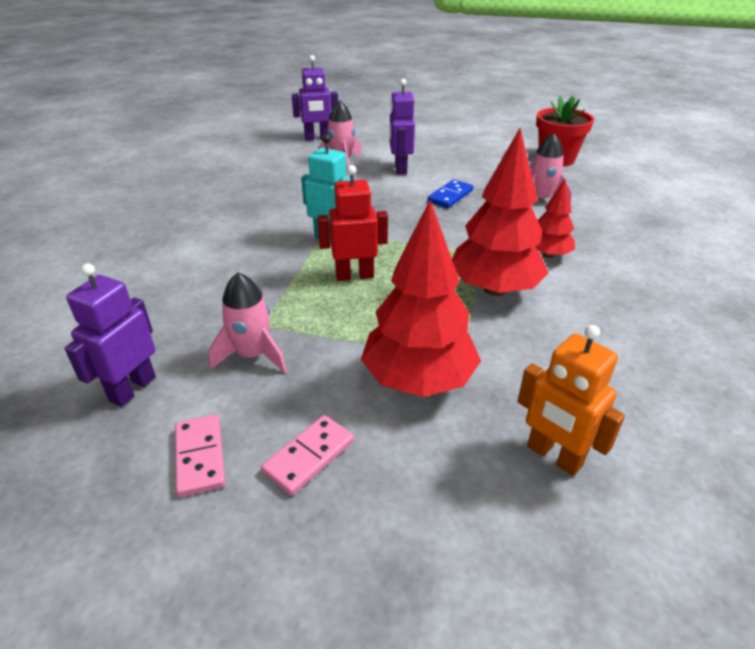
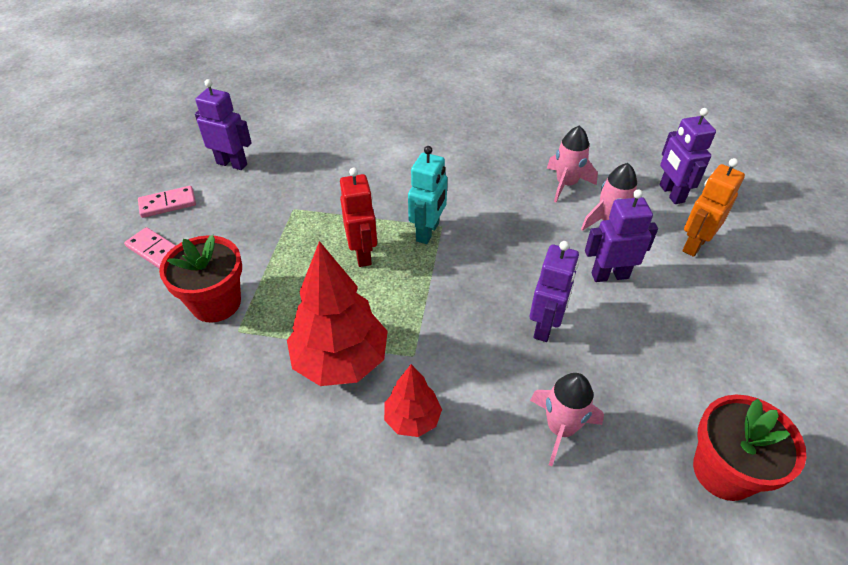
camera: 85 degrees right, 10 degrees up
(253, 355) = (258, 209): pink rocket -> pink rocket (566, 184)
(418, 380) = (216, 303): red tree -> red flower pot
(450, 196) = (545, 326): blue domino -> purple robot
(554, 456) = (118, 386): orange robot -> orange robot (694, 244)

